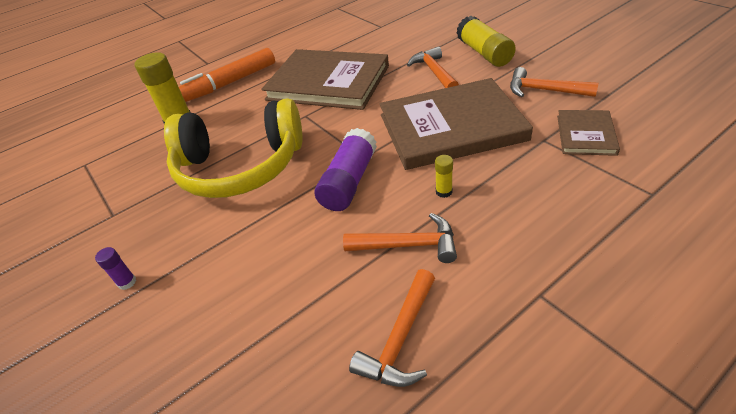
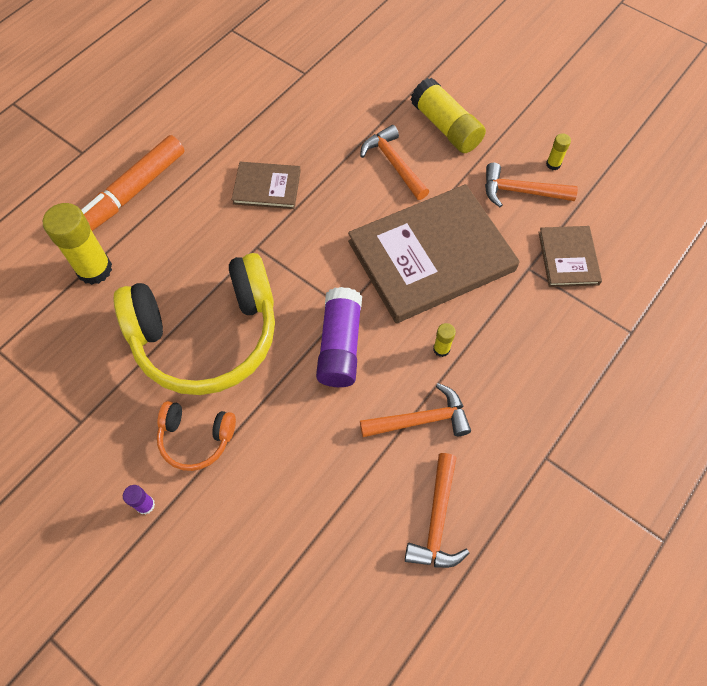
camera: 20 degrees left, 20 degrees up
(196, 236) = (196, 438): none -> orange headphones
(328, 83) = (267, 187): brown book -> brown book, size x0.48
(577, 75) = (553, 164): none -> yellow glue stick

